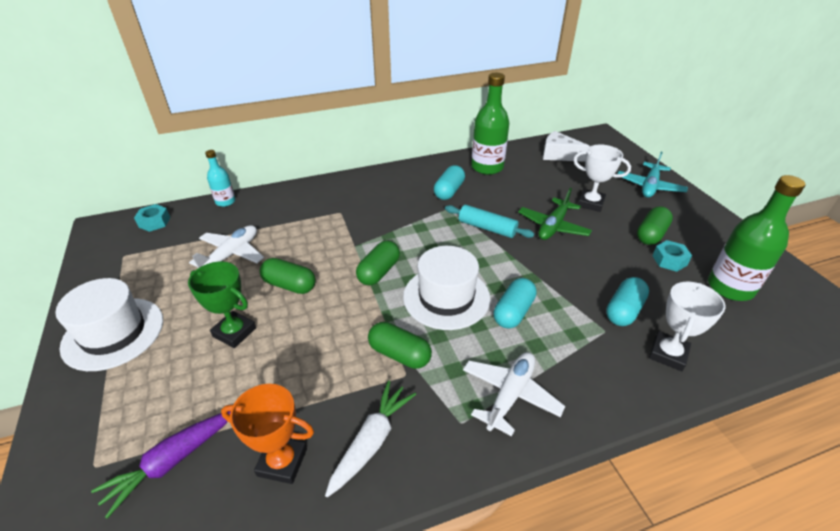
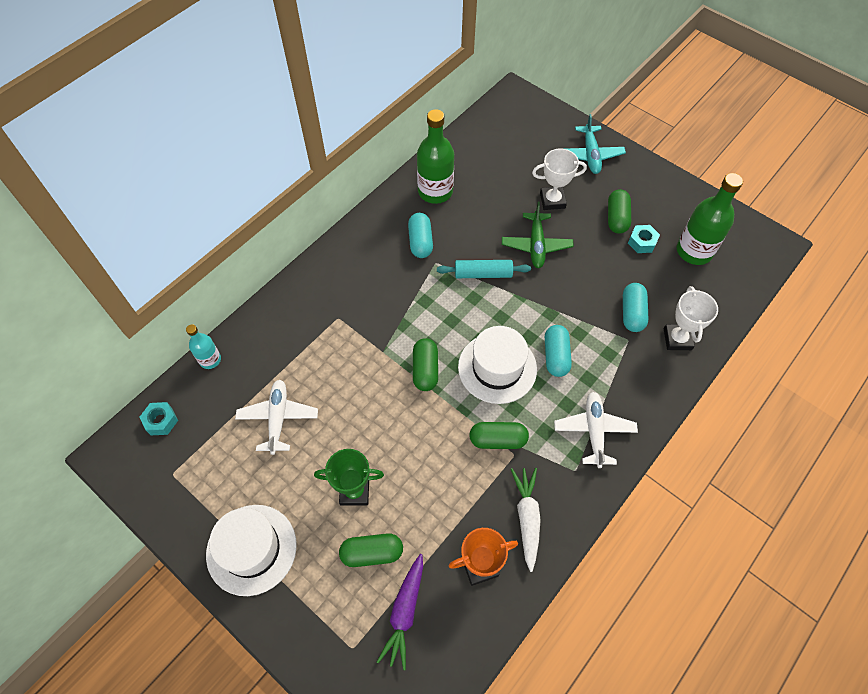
camera: 30 degrees left, 20 degrees up
(290, 285) = (360, 423): green capsule -> green capsule (372, 553)
(558, 155) = (491, 143): white cheese -> none

